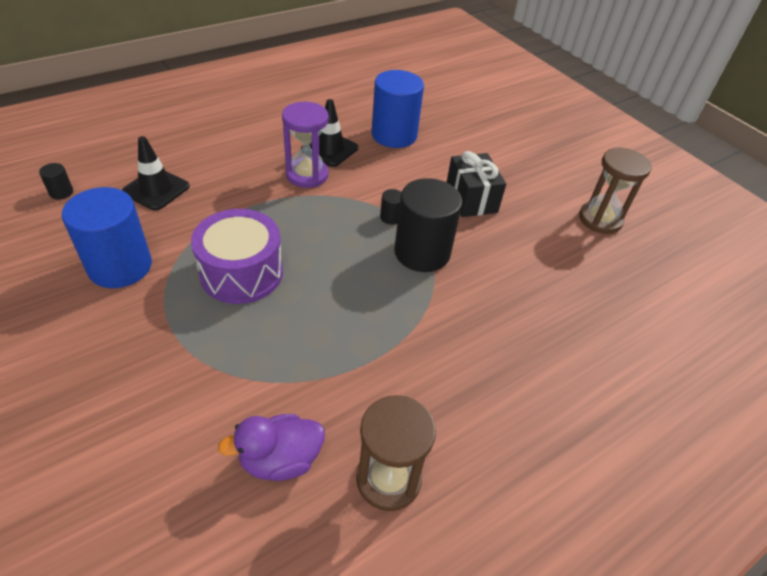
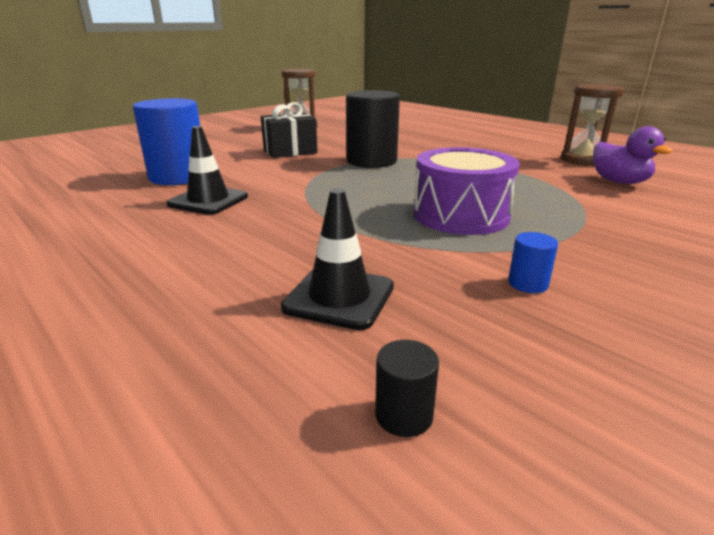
camera: 95 degrees left, 20 degrees down
(120, 266) = (528, 284): blue cylinder -> blue cylinder, size x0.41
(307, 175) = (268, 206): purple hourglass -> none
(390, 217) = (330, 171): black cylinder -> none

